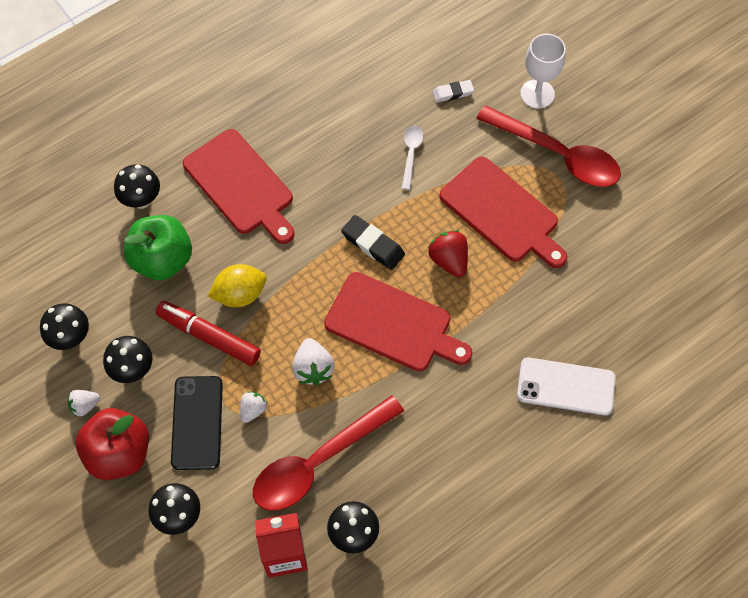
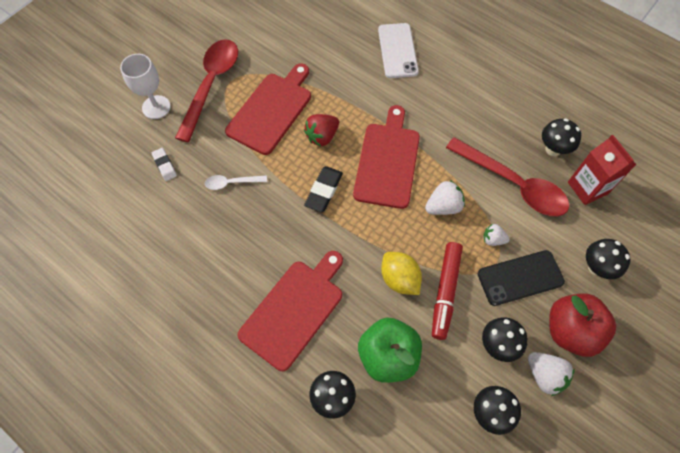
camera: 105 degrees left, 0 degrees up
(85, 405) = (544, 375): white strawberry -> white strawberry, size x1.57

